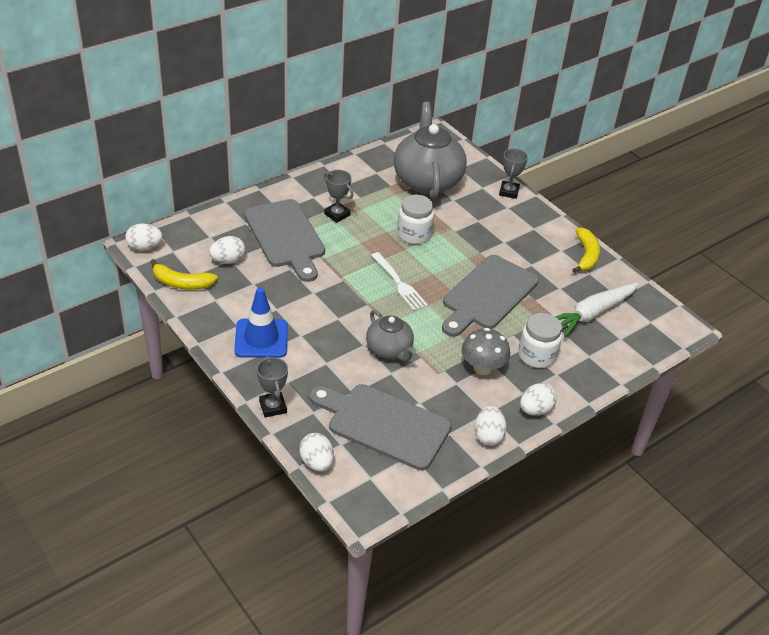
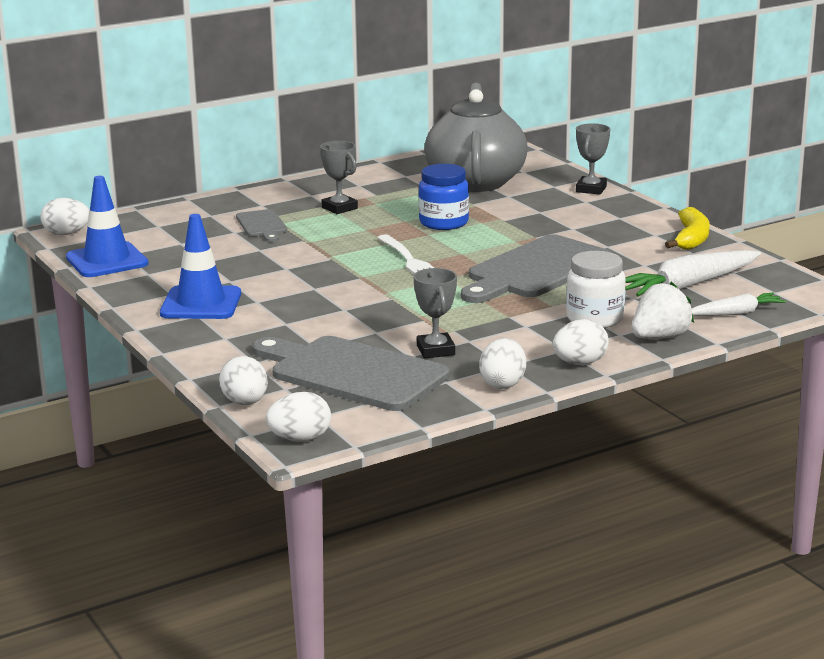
camera: 10 degrees right, 20 degrees down
(182, 283) = (107, 261): yellow banana -> blue traffic cone
(228, 260) = (176, 243): white egg -> white egg (300, 439)
(273, 407) = (198, 357): grey trophy -> grey trophy (435, 350)
(285, 237) = (262, 225): grey cutting board -> grey cutting board, size x0.50
(389, 350) = (379, 313): grey teapot -> none
(414, 234) = (443, 223): white jar -> blue jar
(482, 367) = (511, 328): grey mushroom -> none
(583, 378) = (660, 337): none -> white strawberry
(628, 348) = (735, 313): none -> white carrot

